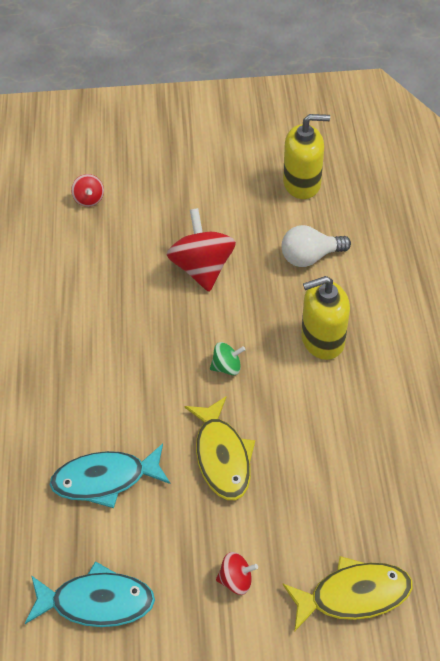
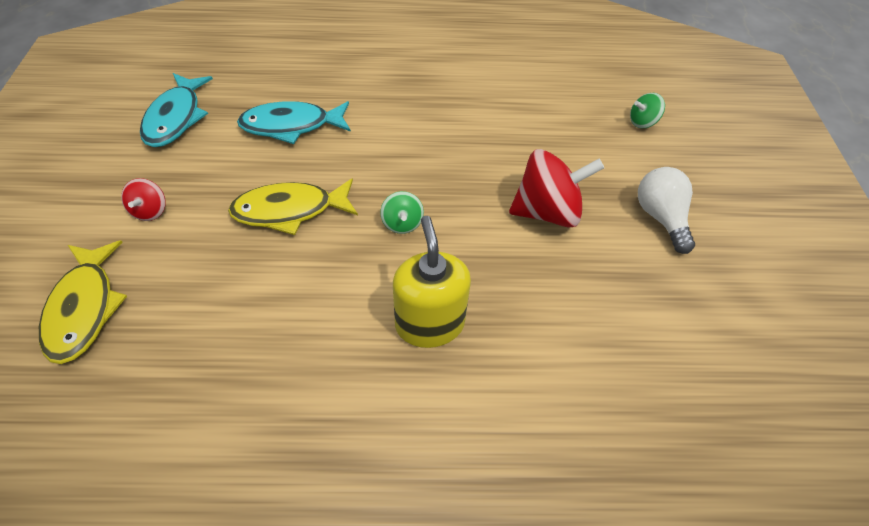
camera: 90 degrees right, 0 degrees up
(89, 199) = (642, 122): red spinning top -> green spinning top
(105, 479) = (291, 126): turquoise fish -> turquoise fish turned 90 degrees counterclockwise
(302, 183) = (711, 334): yellow soap dispenser -> none
(310, 257) = (570, 327): white light bulb -> white light bulb (660, 217)

